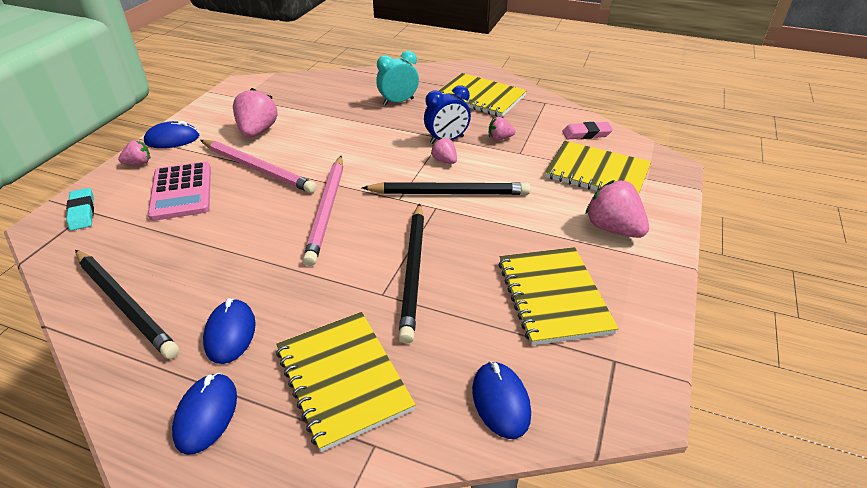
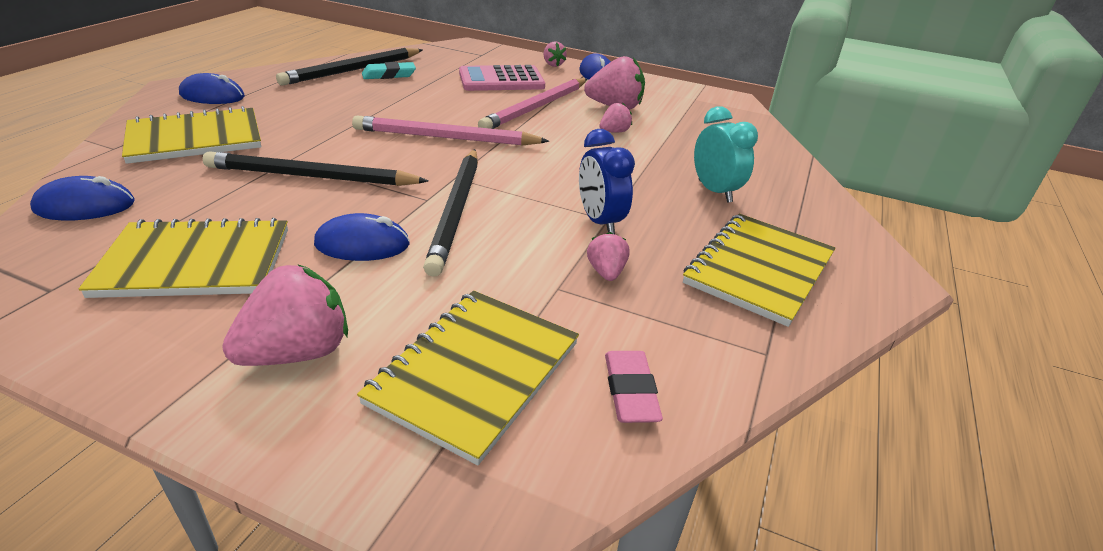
camera: 90 degrees right, 5 degrees down
(82, 212) = (480, 53): turquoise eraser -> turquoise eraser (389, 75)
(230, 333) = (290, 101): blue mouse -> blue mouse (362, 244)
(444, 161) = (539, 215): pink strawberry -> pink strawberry (614, 132)

